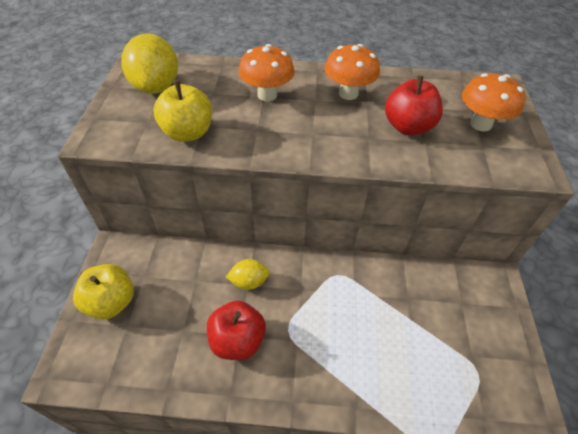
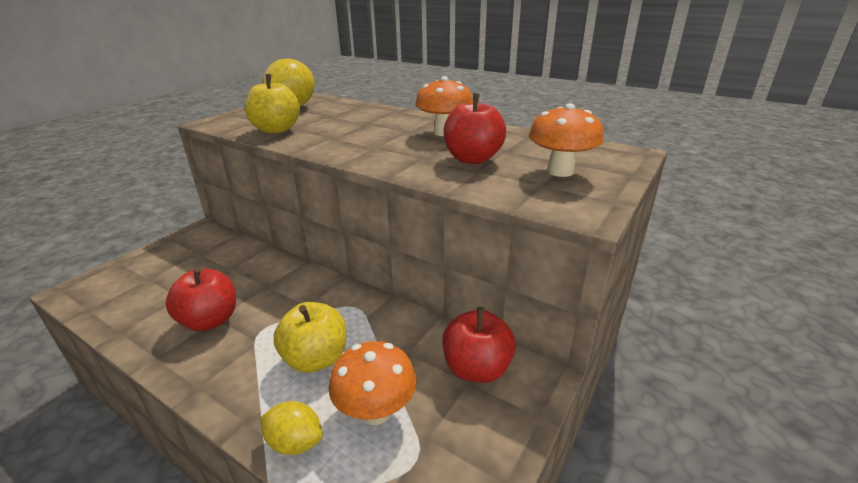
camera: 30 degrees right, 20 degrees down
(111, 302) = (156, 261): yellow apple -> yellow apple (316, 359)
(249, 282) = (270, 283): yellow lemon -> yellow lemon (295, 442)
(267, 95) = (370, 123): orange mushroom -> orange mushroom (376, 411)
(459, 290) = (476, 368): none -> red apple

